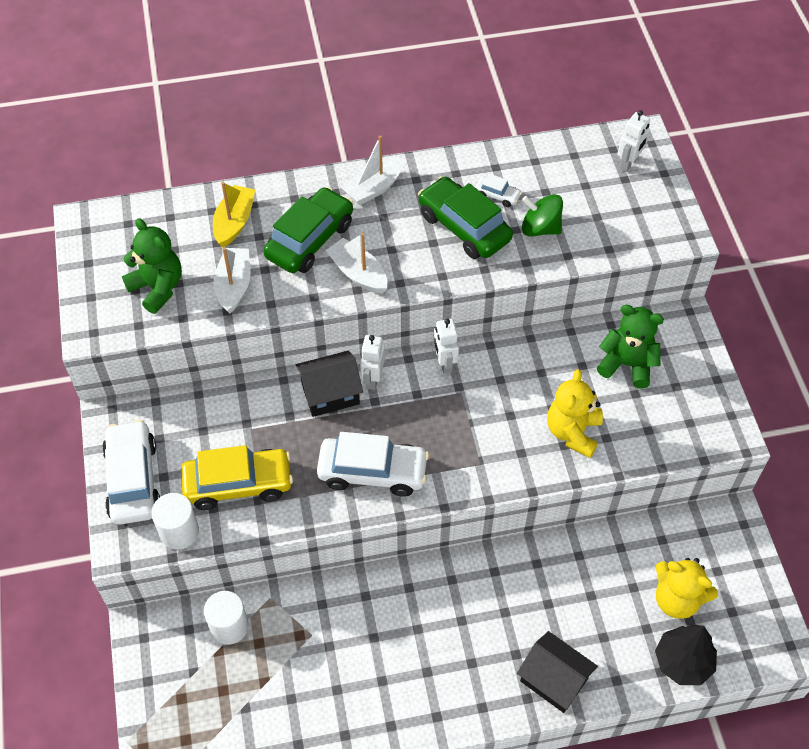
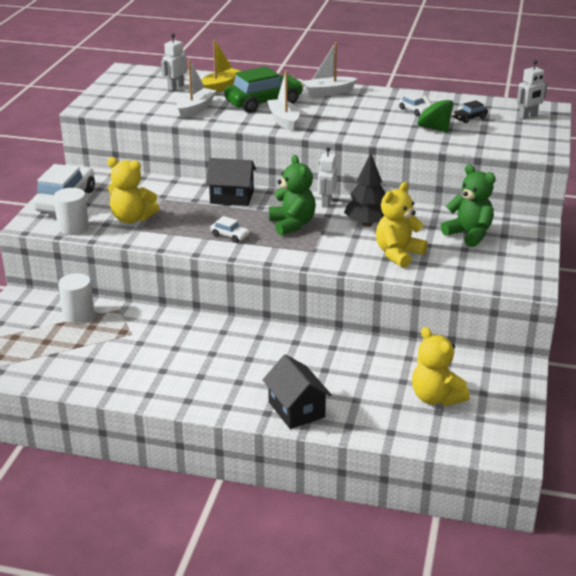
camera: 25 degrees right, 25 degrees down
(157, 288) = (146, 100): green teddy bear -> green teddy bear (292, 224)
(238, 484) = (132, 218): yellow car -> yellow teddy bear
(372, 379) = (268, 198): white robot -> white robot (175, 87)
(373, 472) = (230, 236): white car -> white car, size x0.45
(464, 227) = (377, 118): green car -> none
(567, 190) = (469, 118): none -> black car
(682, 662) = (414, 432): black tree -> black tree (367, 224)

